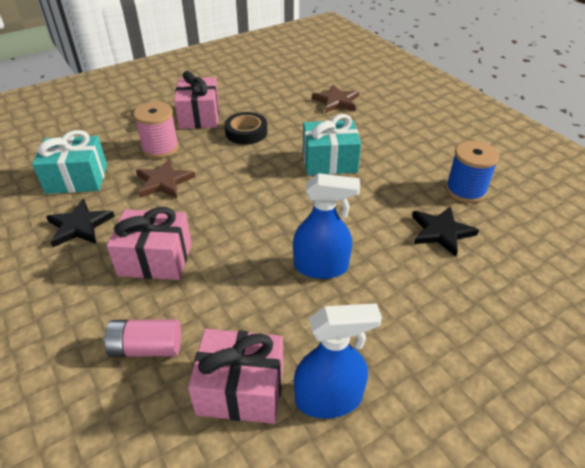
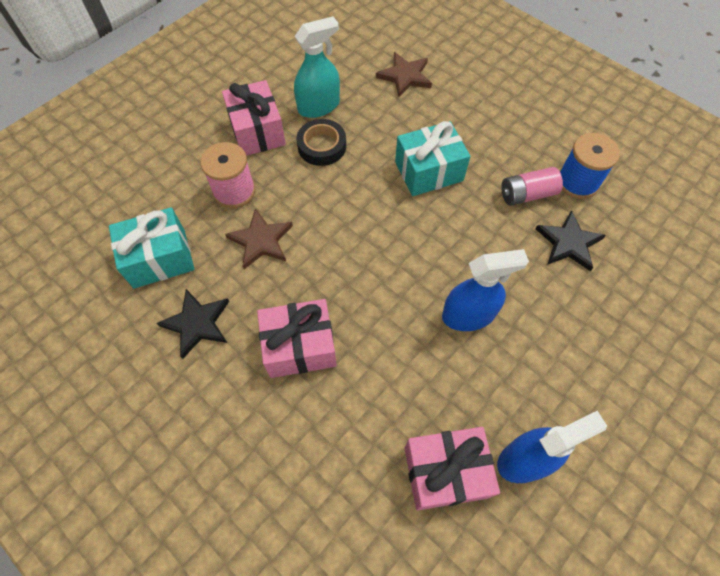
camera: 15 degrees left, 20 degrees up
(146, 348) = (339, 453): pink battery -> pink battery (526, 194)
(256, 109) = (319, 106): none -> turquoise spray bottle

